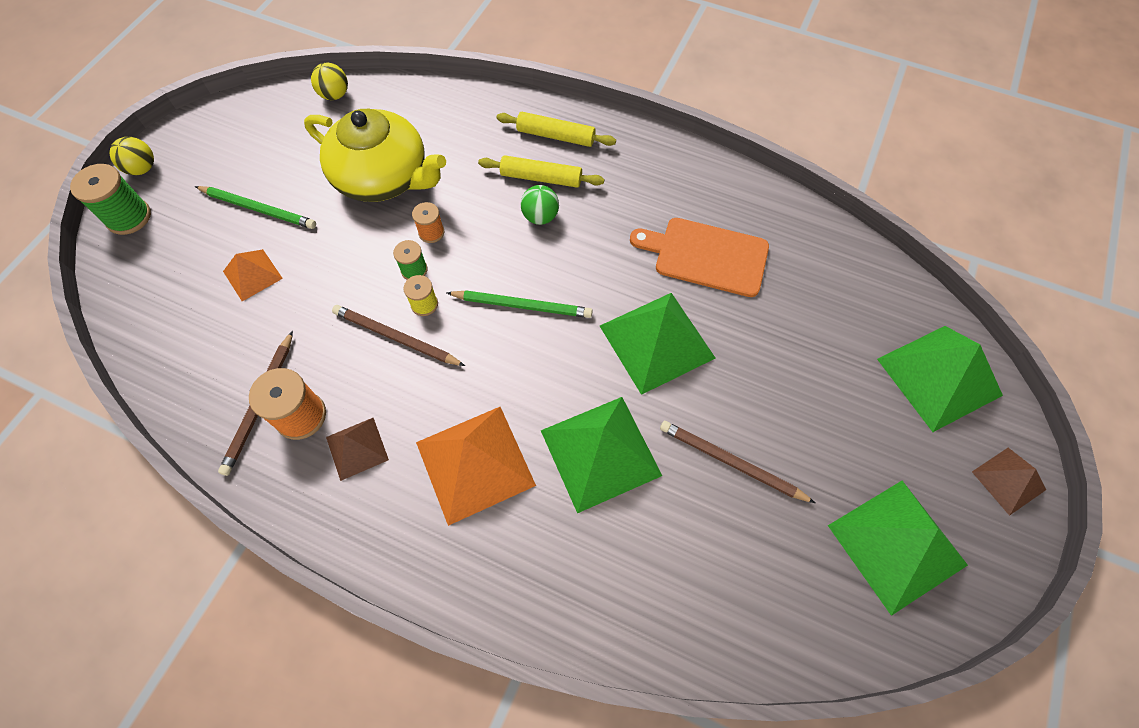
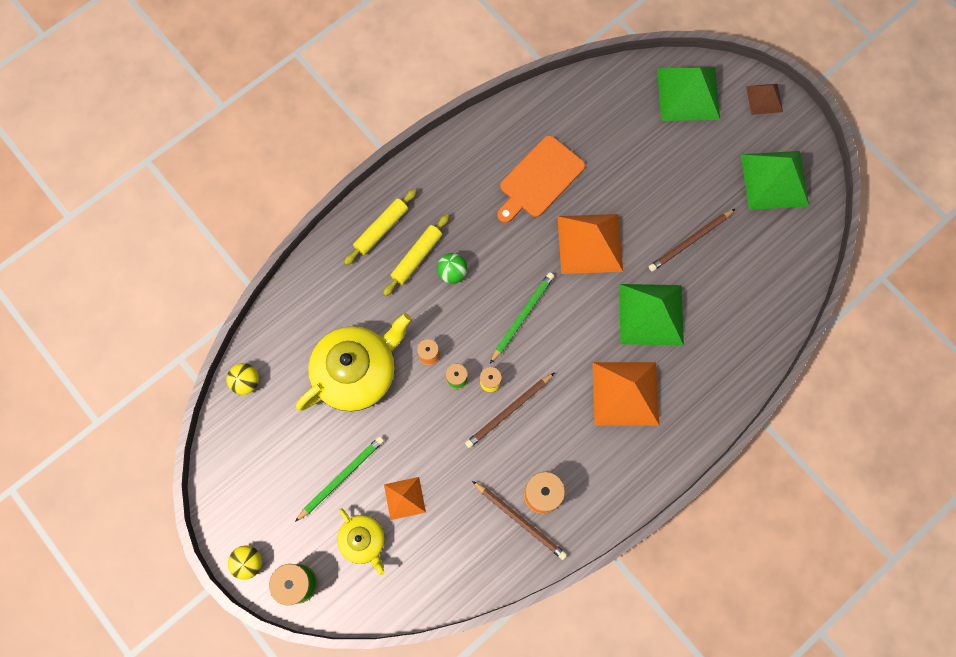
camera: 65 degrees left, 10 degrees up
(191, 256) = (363, 541): none -> yellow teapot
(357, 448) = (582, 464): brown pyramid -> none
(656, 341) = (589, 243): green pyramid -> orange pyramid

